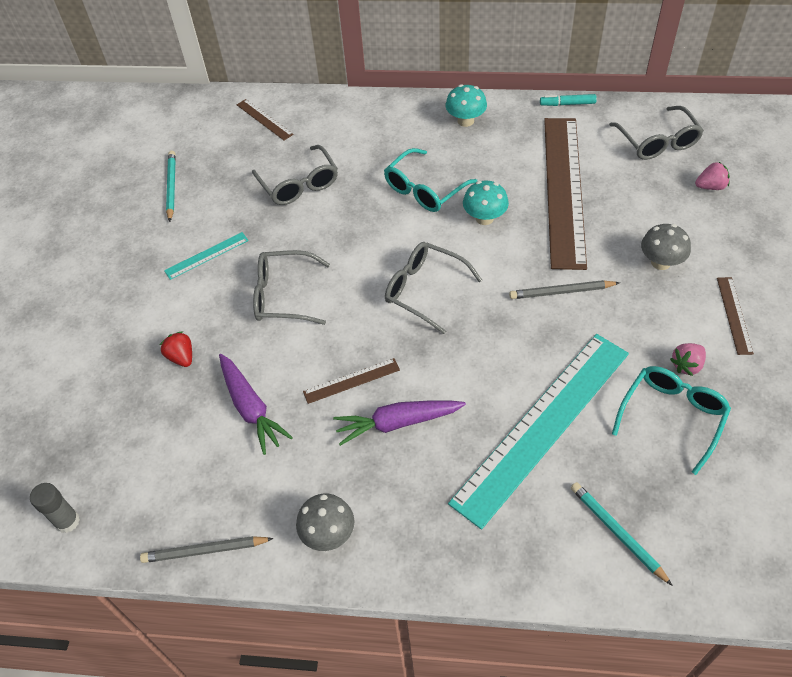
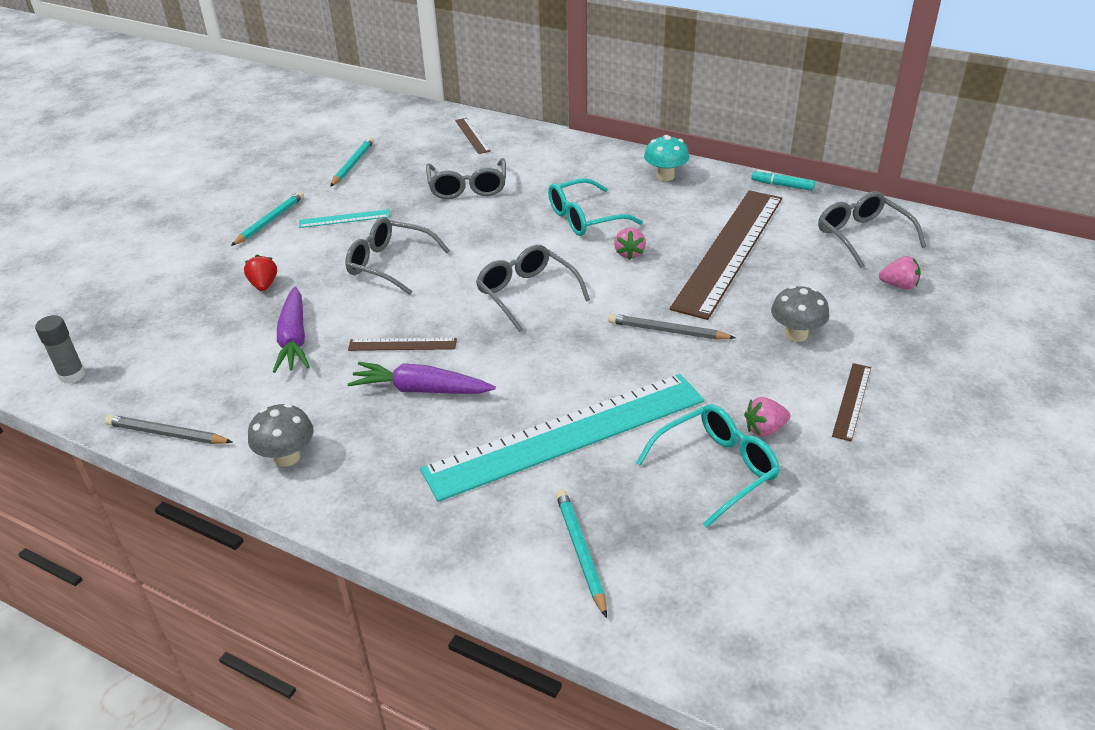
camera: 20 degrees right, 15 degrees down
(136, 280) = (270, 221): none -> turquoise pencil
(484, 218) = (629, 253): turquoise mushroom -> pink strawberry
(658, 142) = (862, 236): grey glasses -> grey glasses turned 150 degrees clockwise

